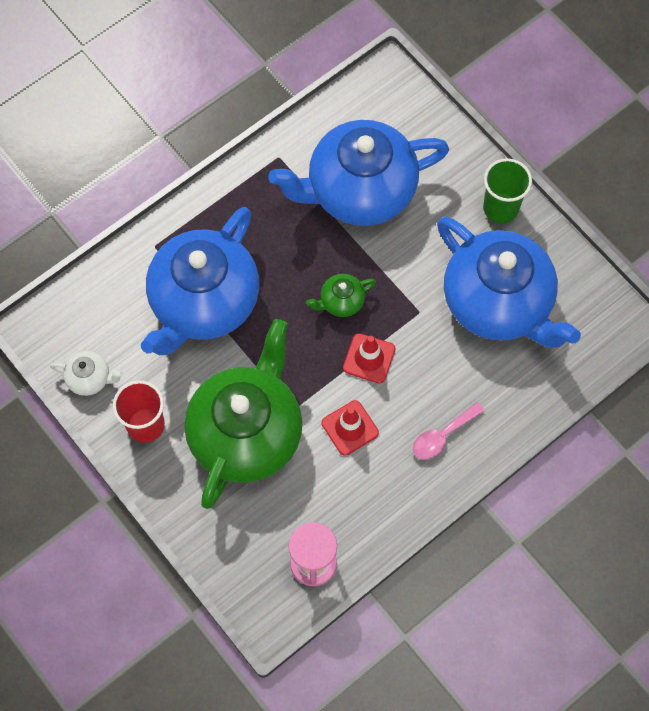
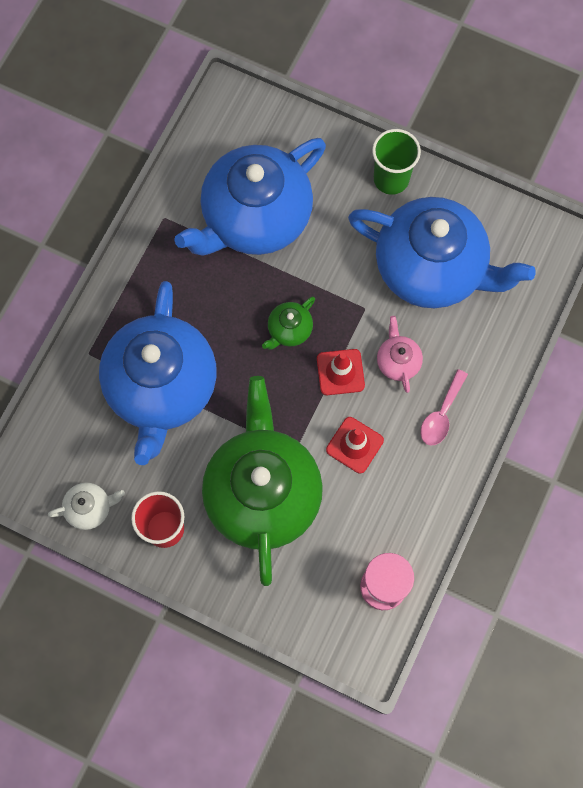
camera: 25 degrees left, 5 degrees up
(426, 371) = (398, 361): none -> pink teapot

